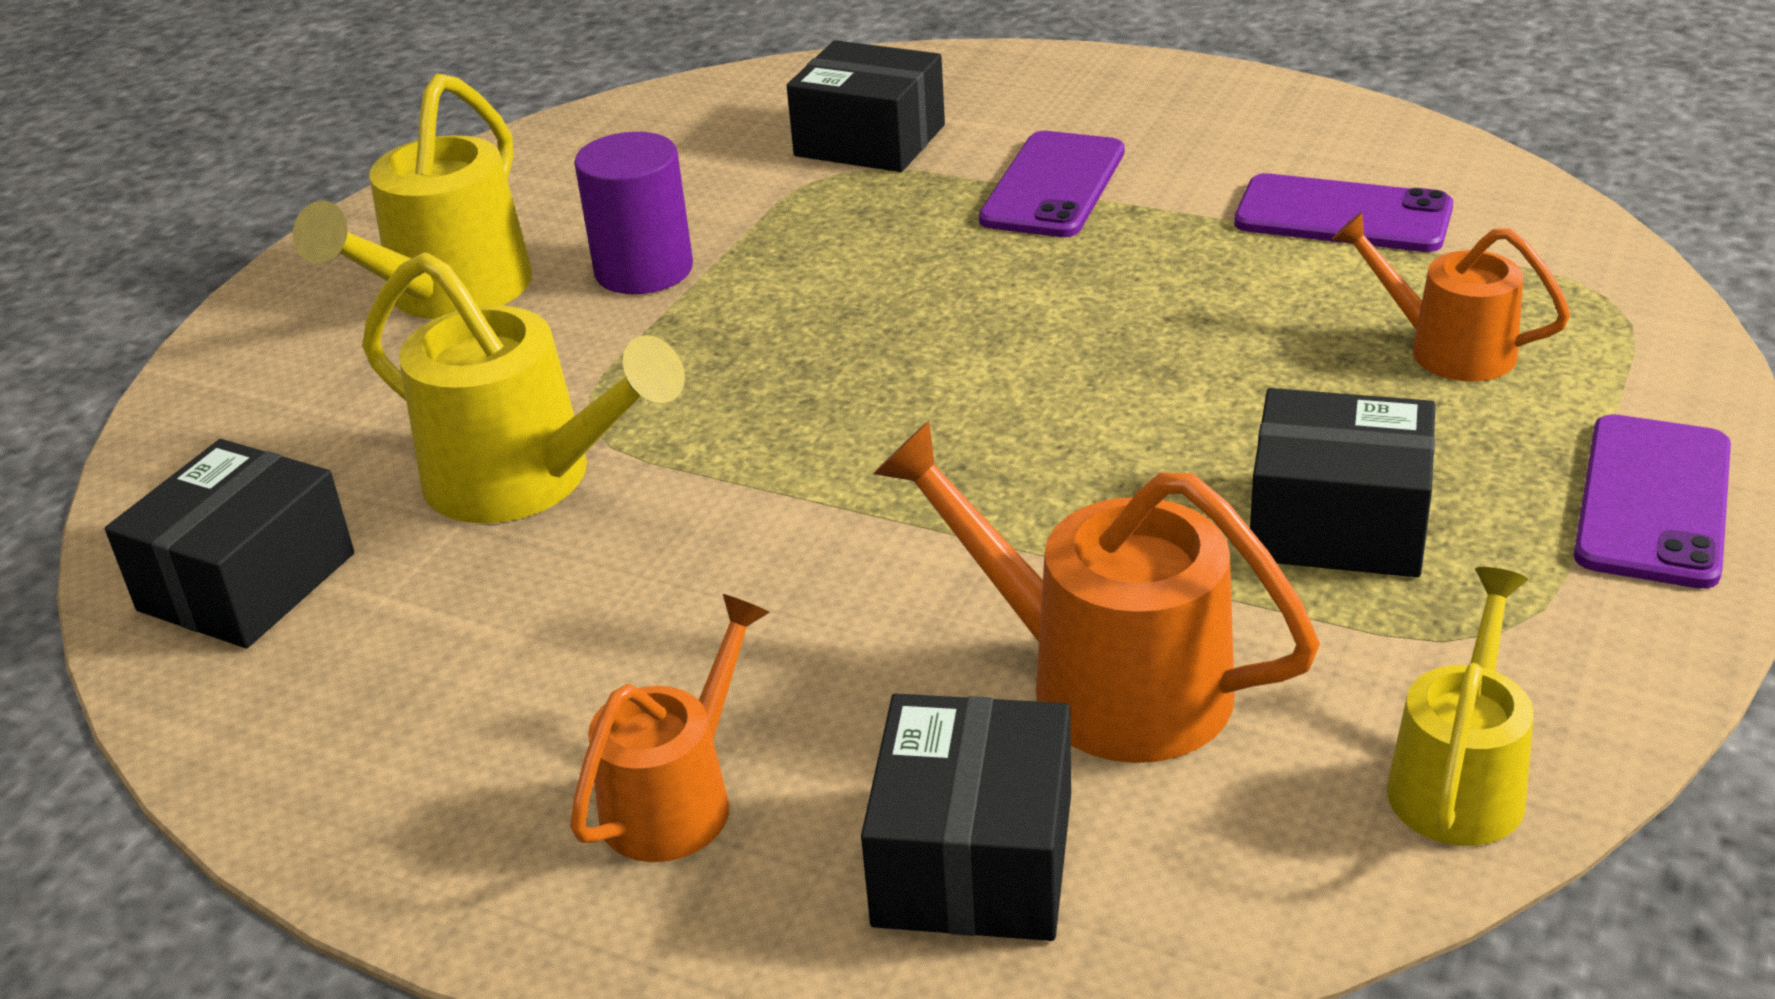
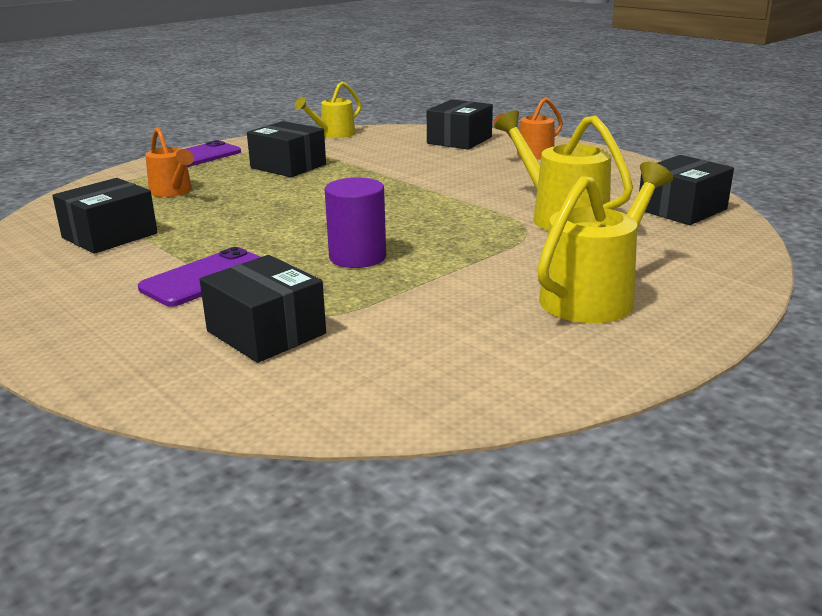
camera: 160 degrees left, 10 degrees down
(644, 270) = (471, 284): purple cylinder -> purple cylinder (357, 257)
(1100, 681) = (398, 154): orange watering can -> none
(1343, 215) = (110, 235): purple phone -> black box

